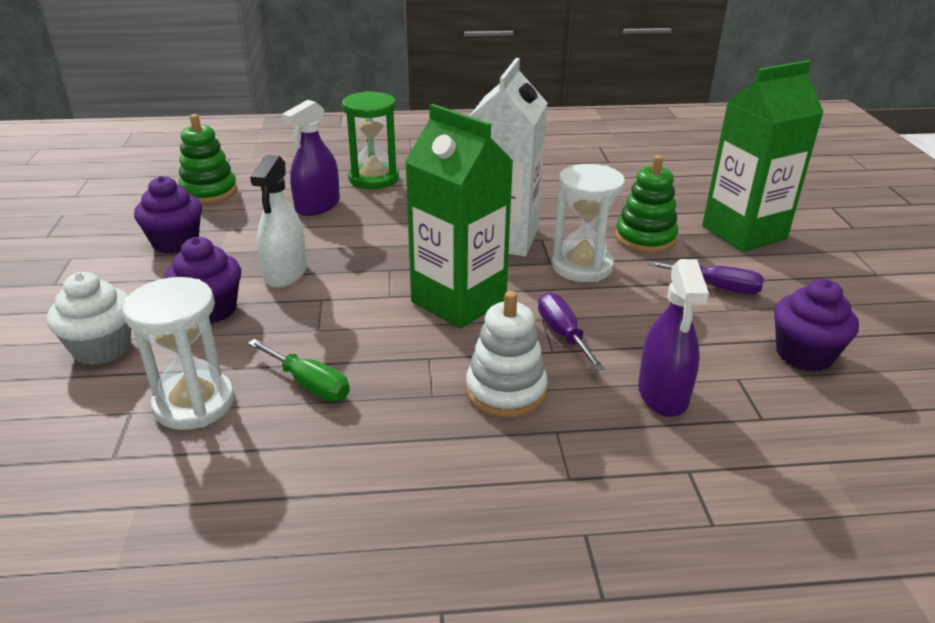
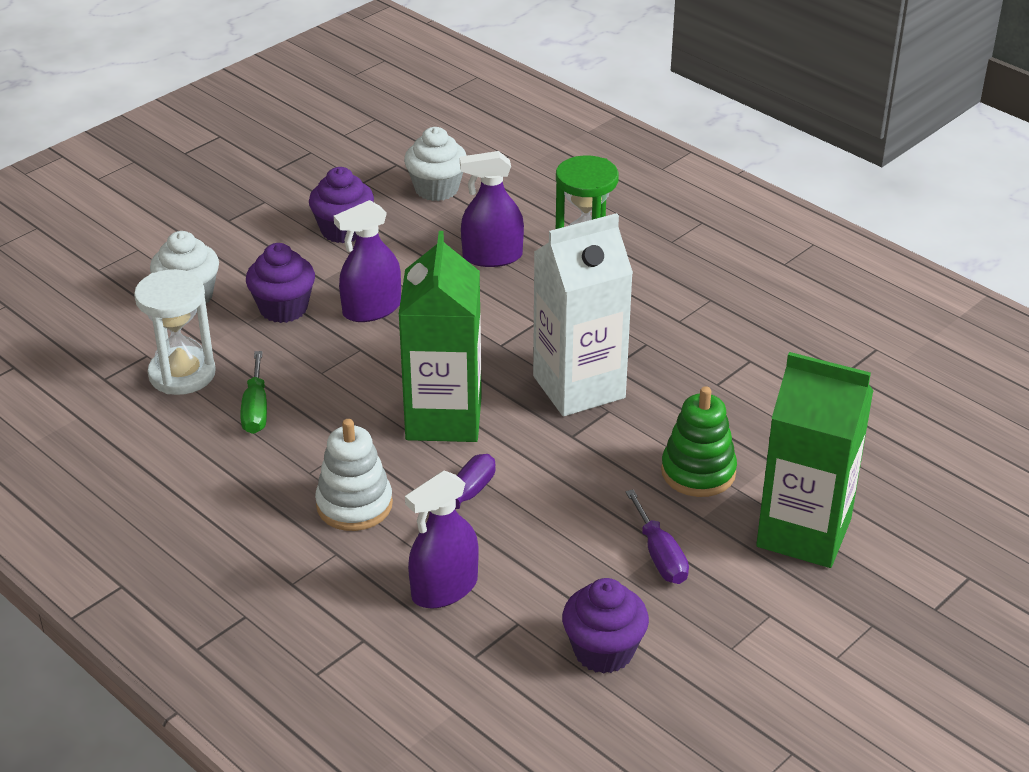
camera: 50 degrees right, 5 degrees up
(209, 192) = (436, 189): green stacking toy -> white cupcake
(285, 273) = (372, 309): white spray bottle -> purple spray bottle
(582, 266) = (589, 457): white hourglass -> none

